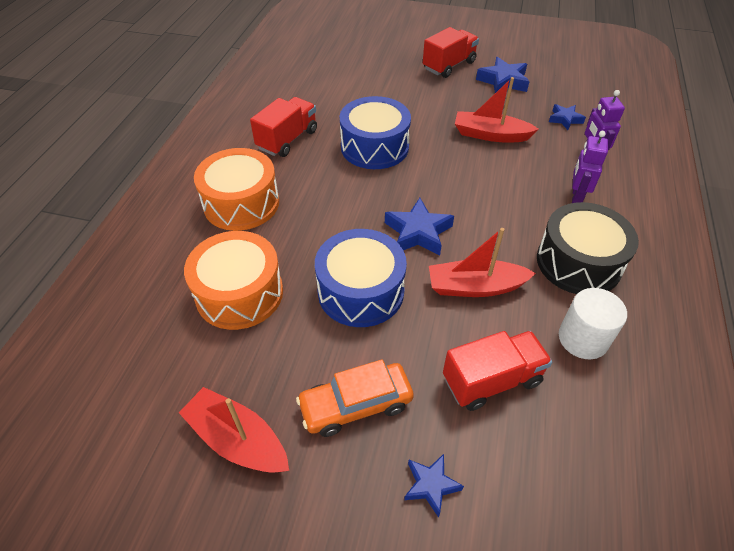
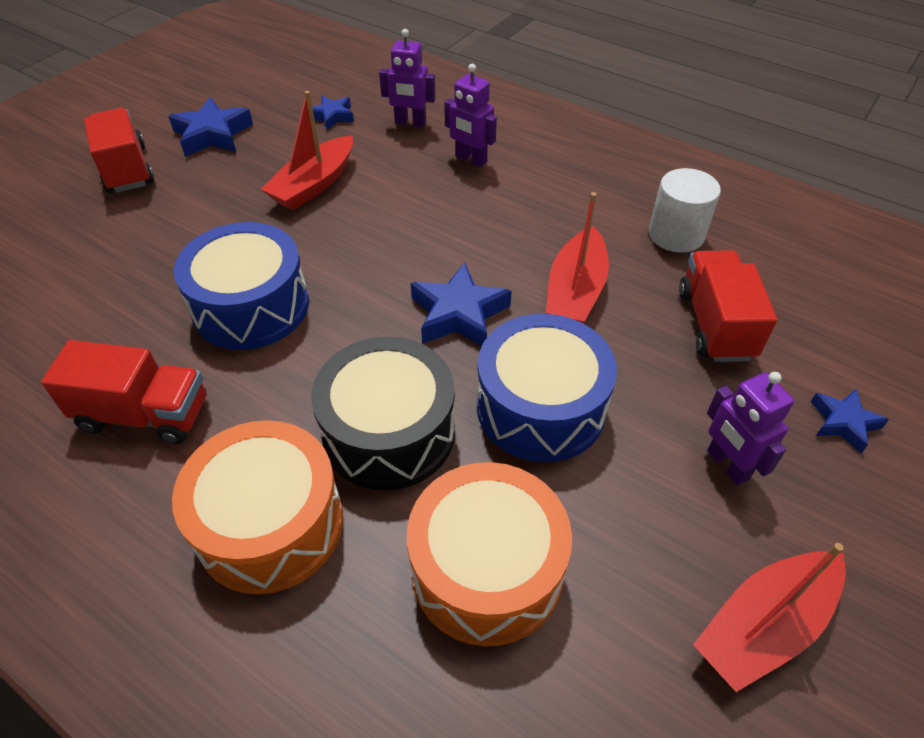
camera: 70 degrees left, 0 degrees up
(287, 140) = (144, 414): red truck -> red truck turned 135 degrees clockwise
(356, 405) = (727, 465): orange car -> purple robot
(578, 262) = (571, 197): black drum -> black drum (389, 432)

